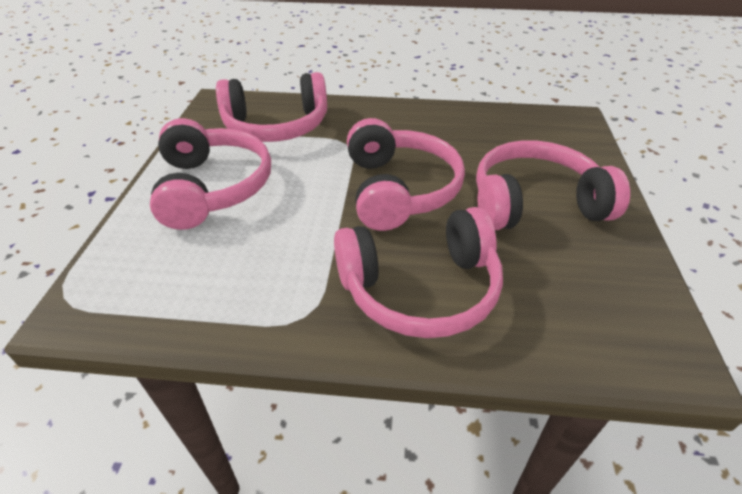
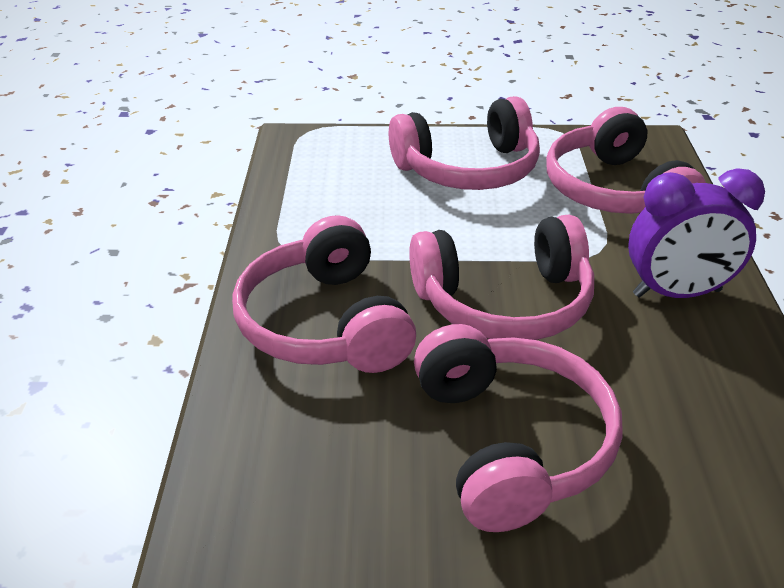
camera: 85 degrees right, 5 degrees down
(395, 124) = (677, 293): none -> purple clock

